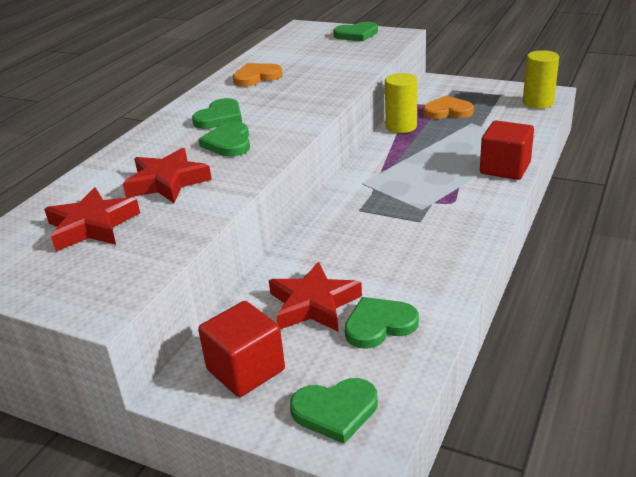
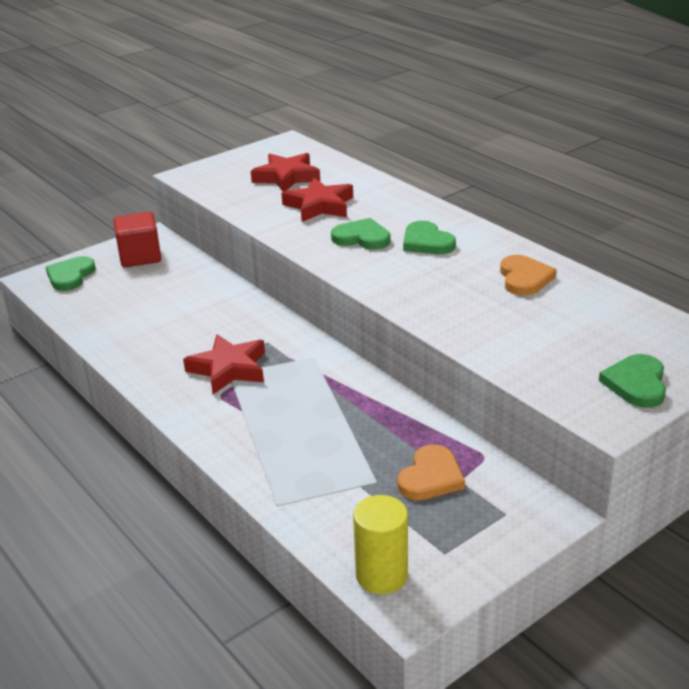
camera: 115 degrees right, 0 degrees up
(313, 304) = (169, 291): red star -> red star (228, 369)
(379, 325) = (115, 308): green heart -> none
(401, 127) = (419, 423): yellow cylinder -> none
(505, 168) = (241, 455): red cube -> none

